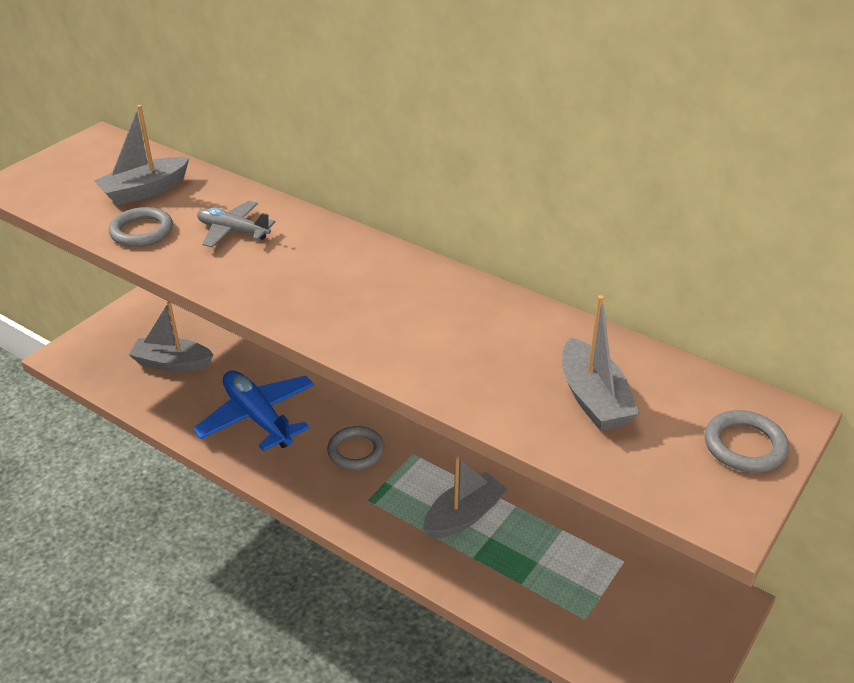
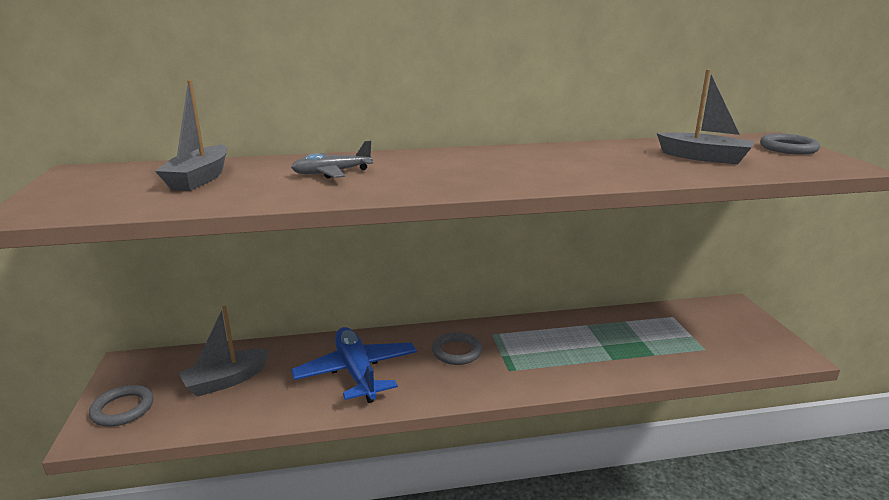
camera: 45 degrees left, 15 degrees down
(142, 231) = (251, 194): grey ring -> grey ring (122, 409)
(258, 417) = (356, 373): blue plane -> blue plane turned 60 degrees clockwise
(463, 516) = (572, 344): grey boat -> none

